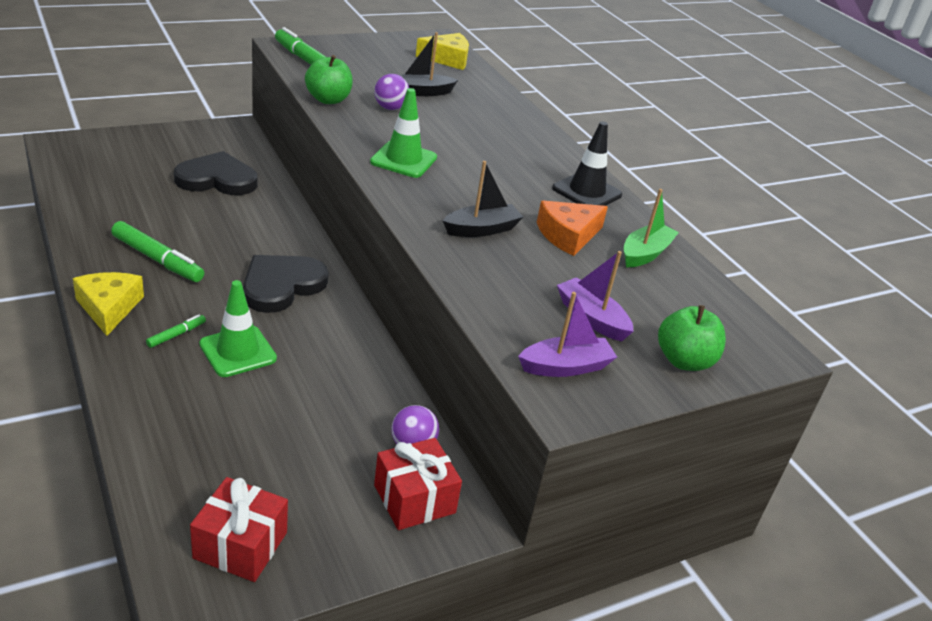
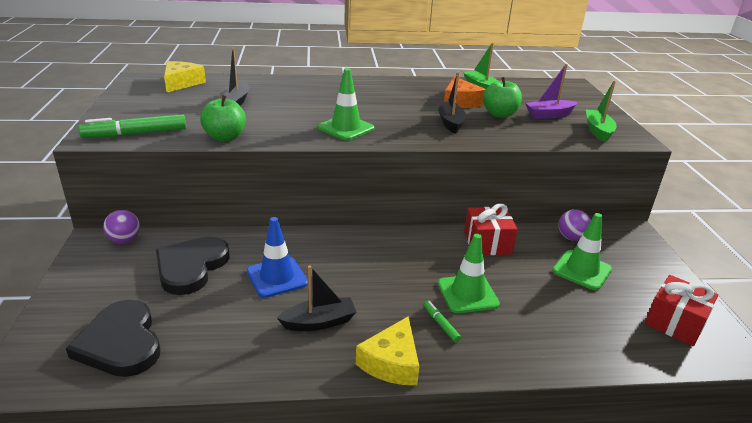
camera: 65 degrees left, 5 degrees down
(109, 308) = (391, 362): yellow cheese -> yellow cheese turned 75 degrees counterclockwise
(157, 259) = (319, 322): green marker -> black boat
(220, 225) = (277, 277): none -> blue traffic cone
(281, 285) = (383, 258): black heart -> black heart (121, 343)
(331, 453) = (581, 270): none -> green traffic cone
(390, 108) = (256, 117): purple ball -> purple ball (124, 240)
(414, 499) = (619, 247): red gift -> red gift (487, 243)
(565, 367) = (598, 131): purple boat -> green boat
(586, 192) = (408, 86): black traffic cone -> none
(684, 361) = (585, 103): green apple -> green apple (499, 114)

